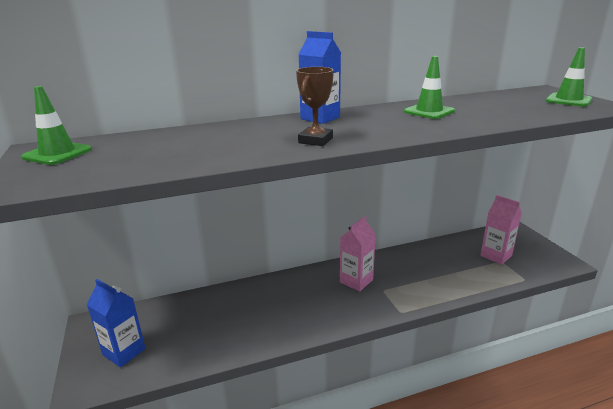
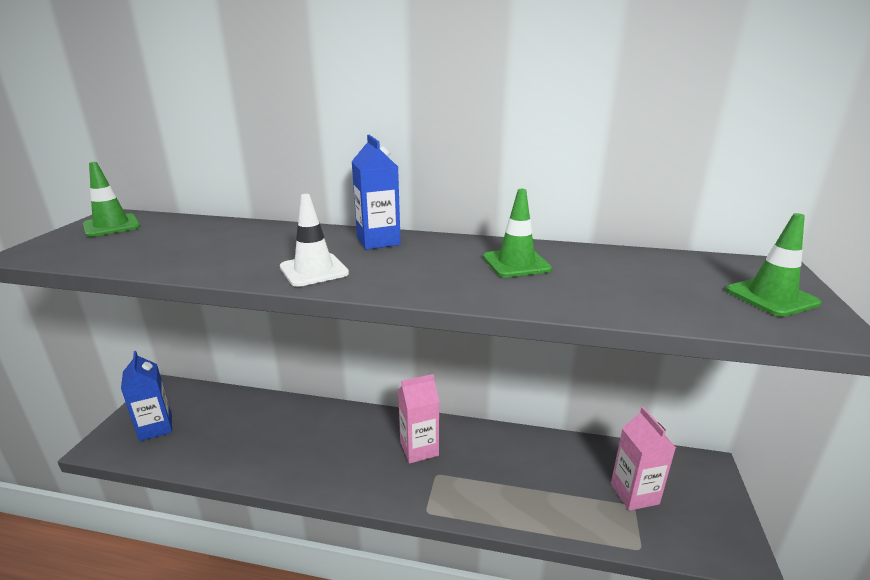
camera: 30 degrees right, 0 degrees up
(315, 140) = (314, 270): brown trophy -> white traffic cone

